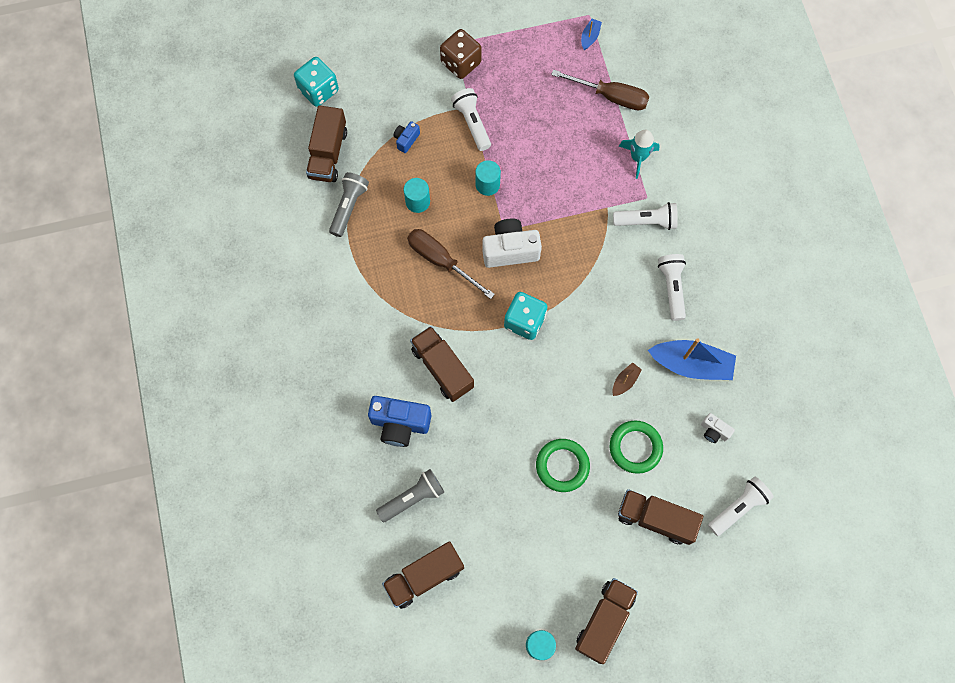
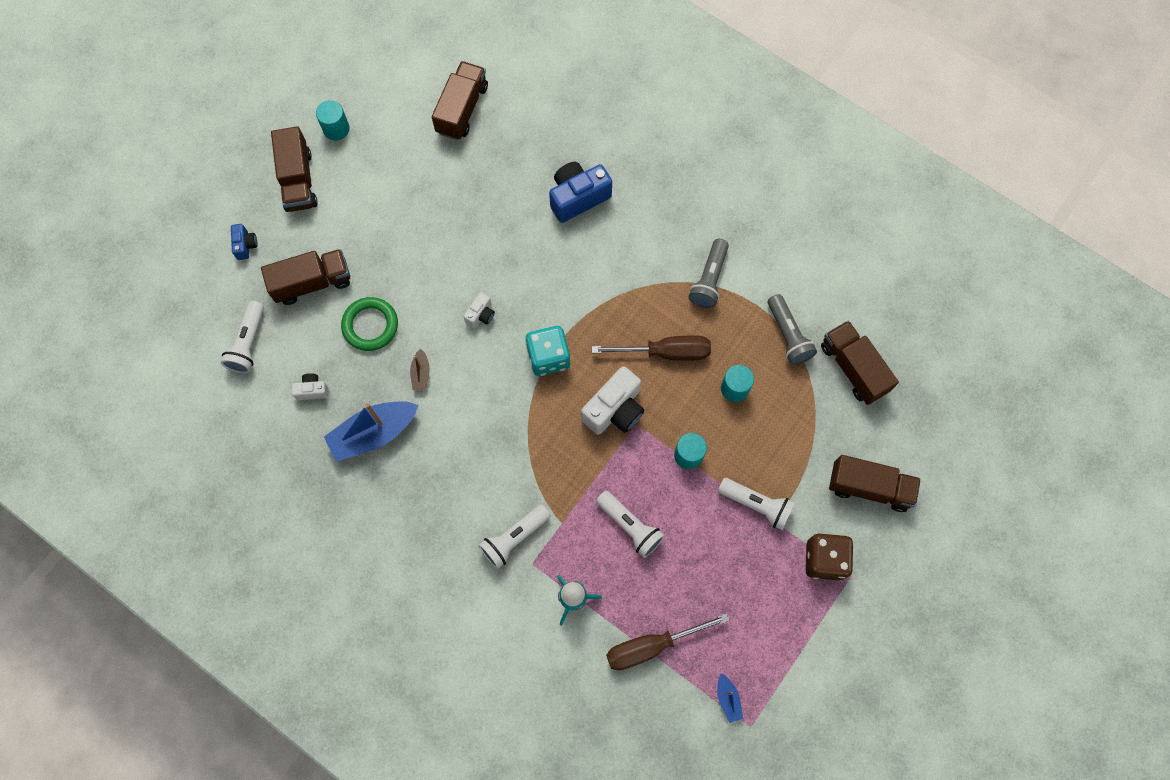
camera: 140 degrees right, 0 degrees up
(319, 90) = (923, 420): turquoise dice -> none
(406, 140) = (799, 438): blue camera -> blue camera (245, 245)
(413, 497) = (519, 154): grey flashlight -> grey flashlight (709, 280)
(442, 368) = (583, 265): brown truck -> brown truck (869, 487)
(547, 390) = (481, 315): none -> white camera
(562, 466) = (420, 265): green ring -> none
(672, 288) = (442, 491): white flashlight -> white flashlight (630, 526)

